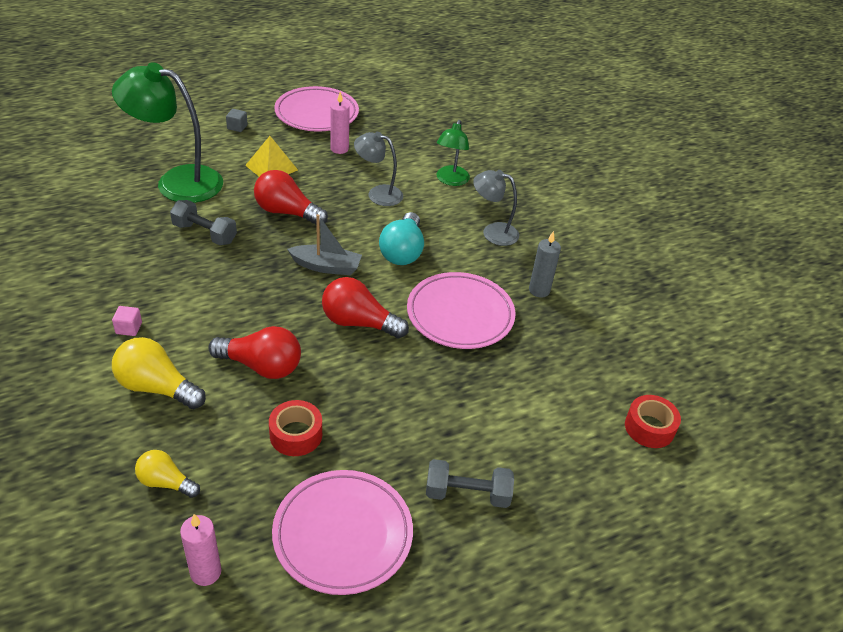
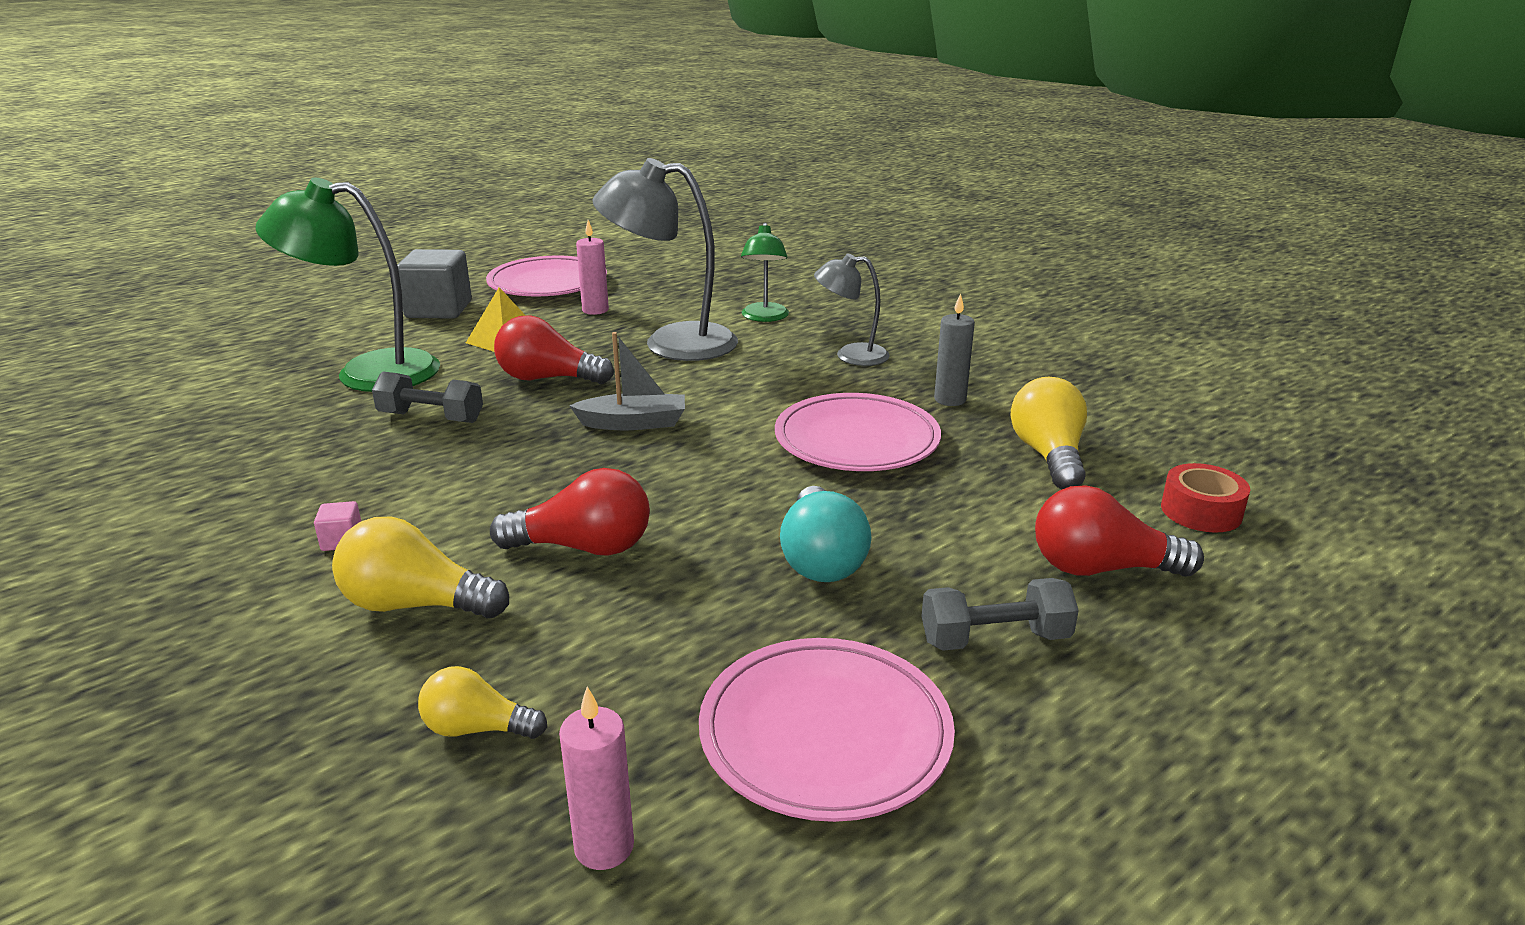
camera: 10 degrees left, 15 degrees down
(237, 127) = (439, 310): grey cube -> grey cube, size x2.36
(296, 435) = (679, 619): red tape -> none
(358, 323) = (712, 473): red light bulb -> red light bulb (1100, 568)
(378, 194) = (671, 343): grey lamp -> grey lamp, size x1.79
(402, 251) = (737, 392): turquoise light bulb -> turquoise light bulb (821, 559)
(577, 357) = (1048, 455): none -> yellow light bulb

